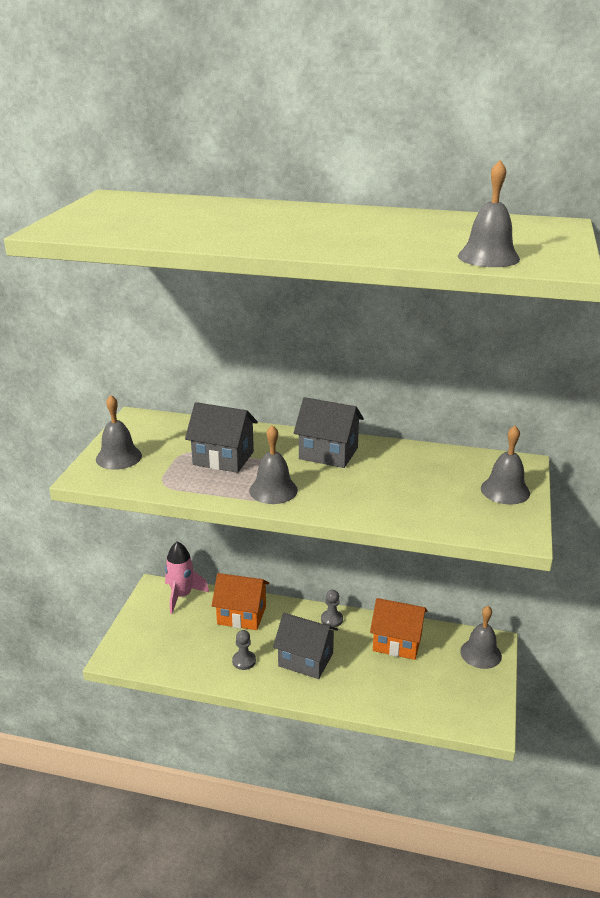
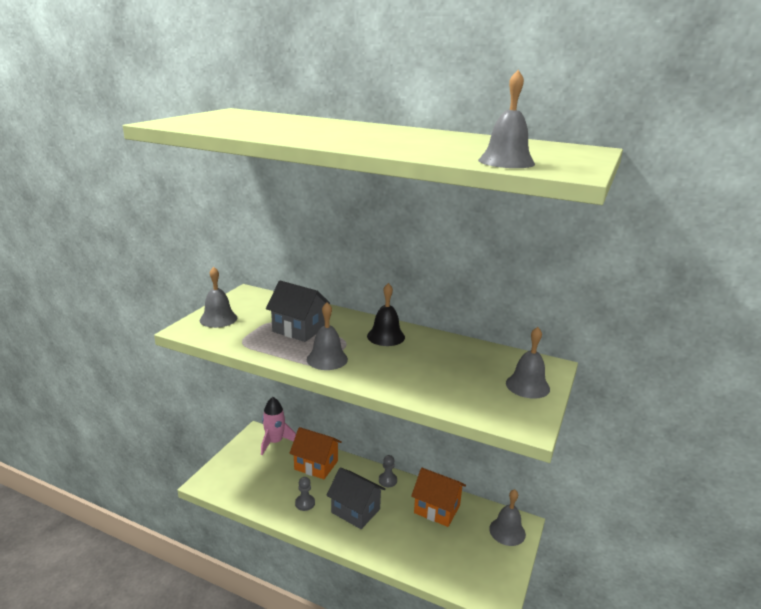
camera: 10 degrees right, 5 degrees down
(328, 453) = (386, 336): grey house -> black bell

